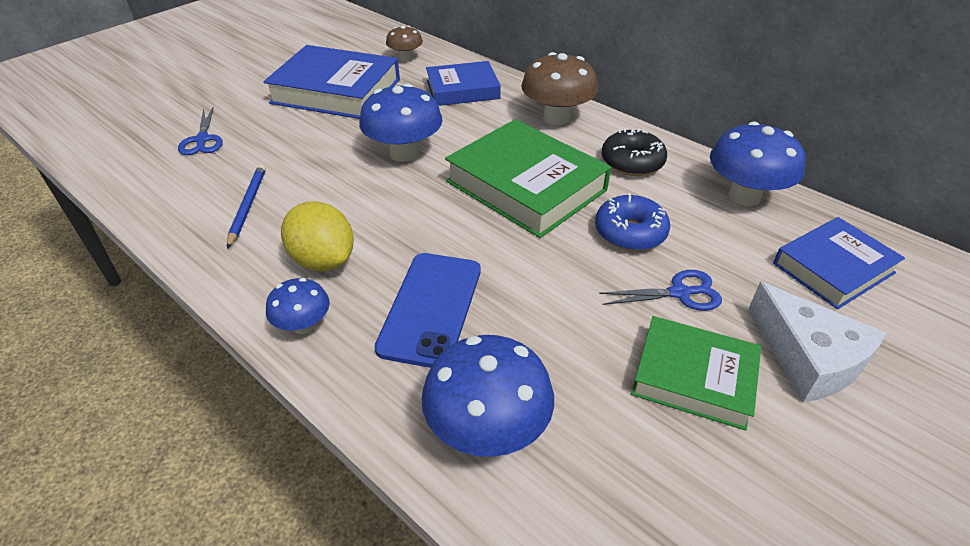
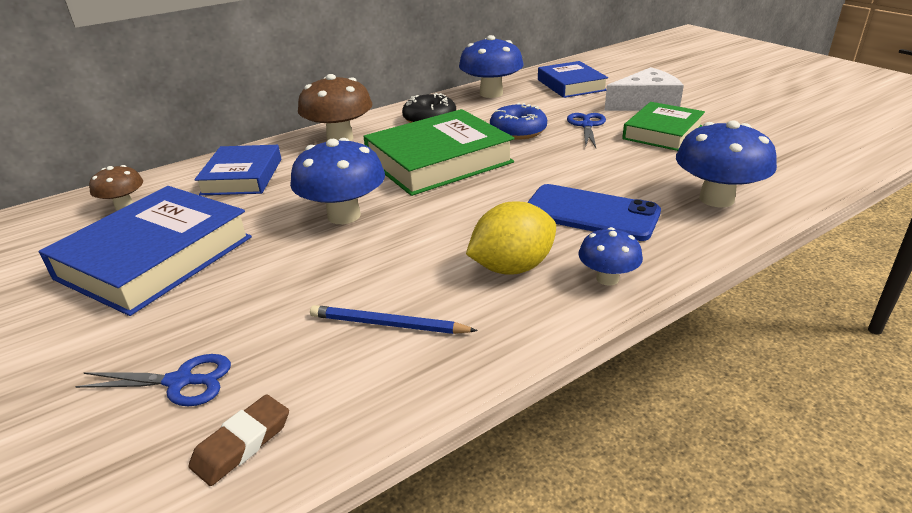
camera: 75 degrees left, 10 degrees down
(144, 175) = (242, 443): none -> brown eraser

